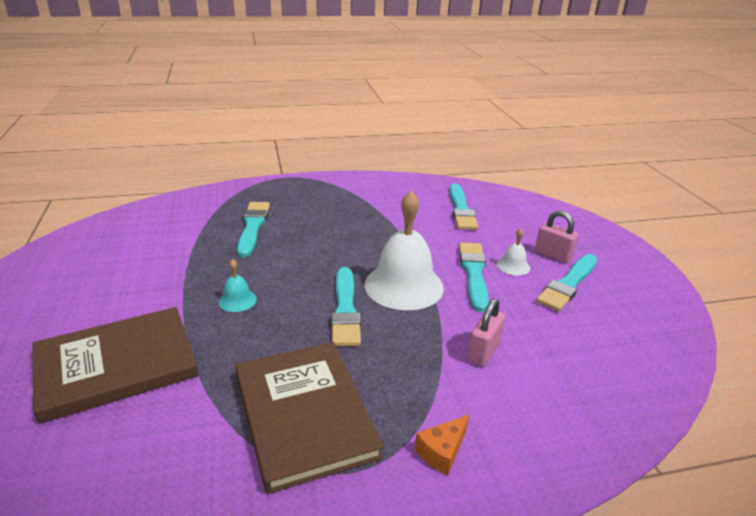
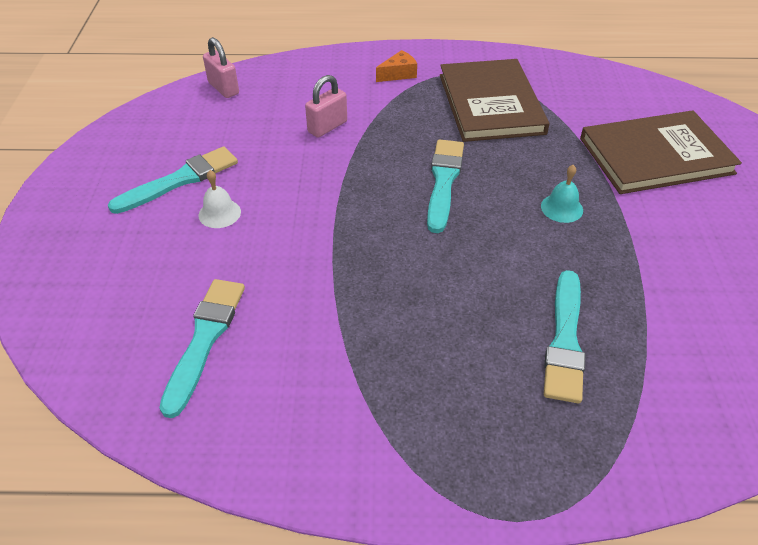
camera: 165 degrees left, 15 degrees up
(404, 285) = (369, 203): white bell -> none
(474, 273) = (276, 209): turquoise brush -> none
(553, 255) = (153, 223): pink padlock -> pink padlock (223, 88)

